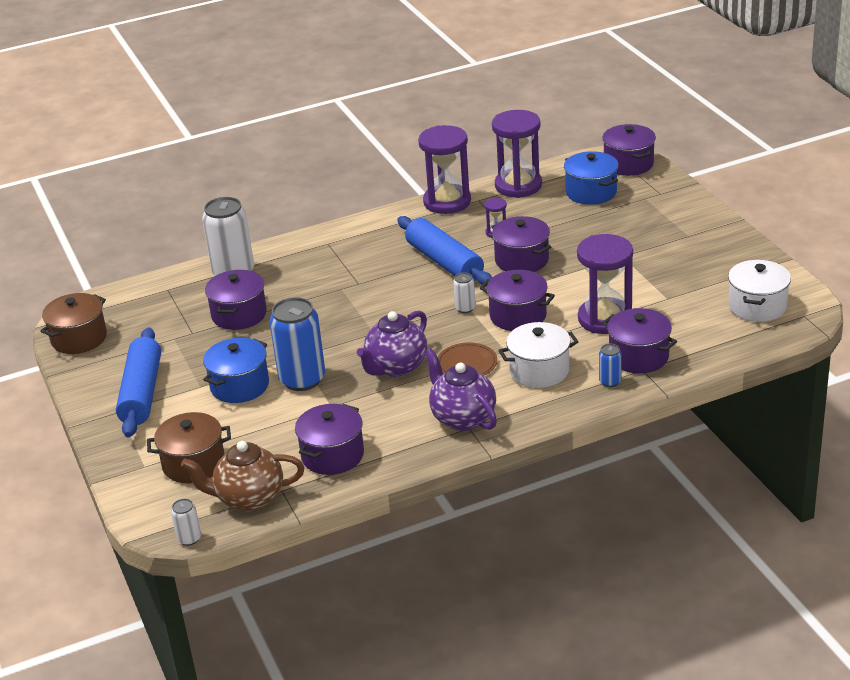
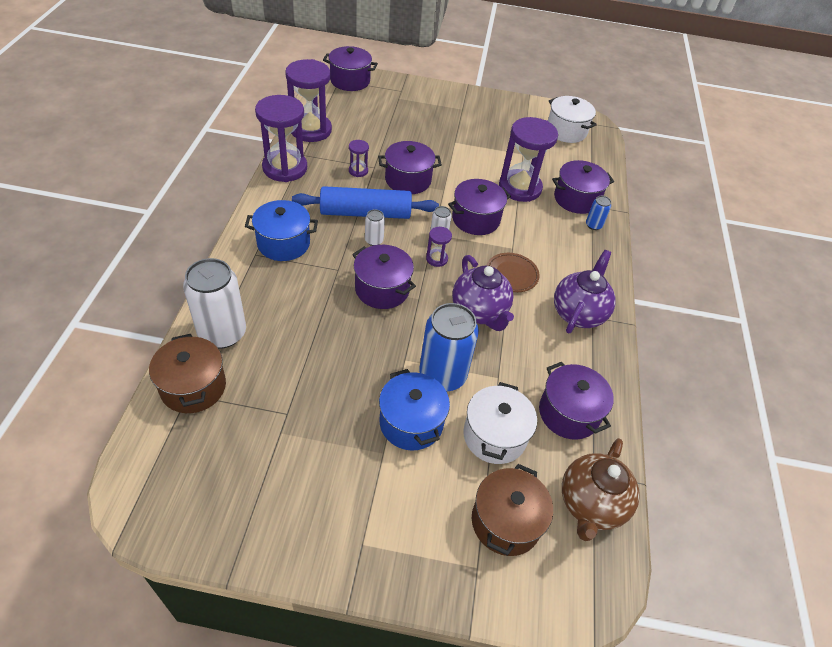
camera: 65 degrees left, 15 degrees up
(79, 338) = (187, 516): brown pot -> brown pot (193, 387)
(142, 393) = (348, 507): blue rolling pin -> none
(189, 539) = (622, 586): white can -> white can (374, 240)
(239, 315) = (296, 365): purple pot -> purple pot (382, 289)
(434, 320) = (436, 259): none -> purple hourglass
(462, 418) = (578, 313): purple teapot -> purple teapot turned 120 degrees clockwise
(539, 371) = (552, 247): white pot -> white pot (494, 436)
(591, 192) = (363, 110): blue pot -> blue pot (283, 243)

